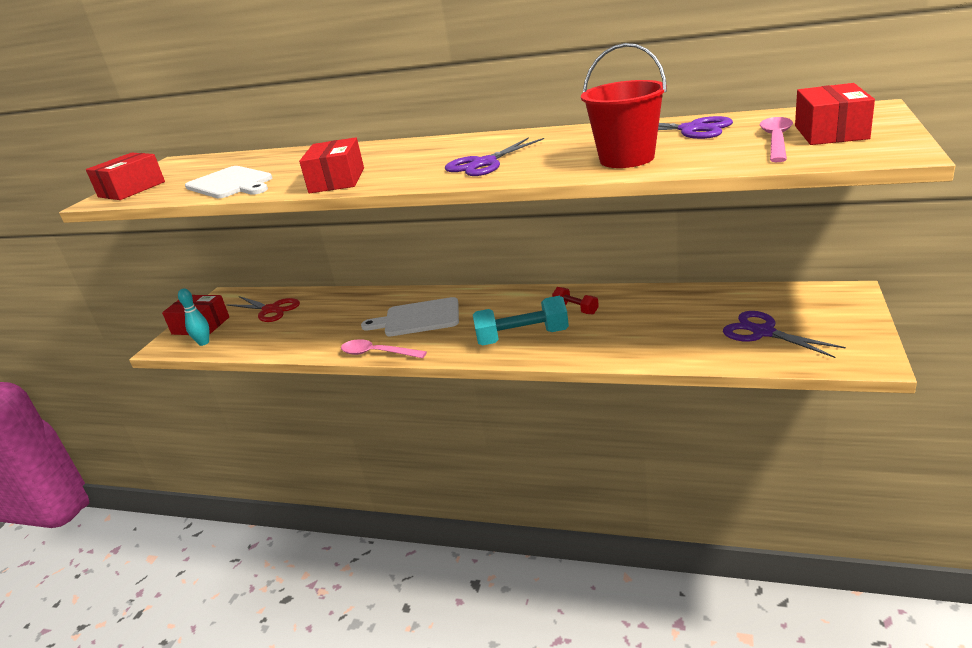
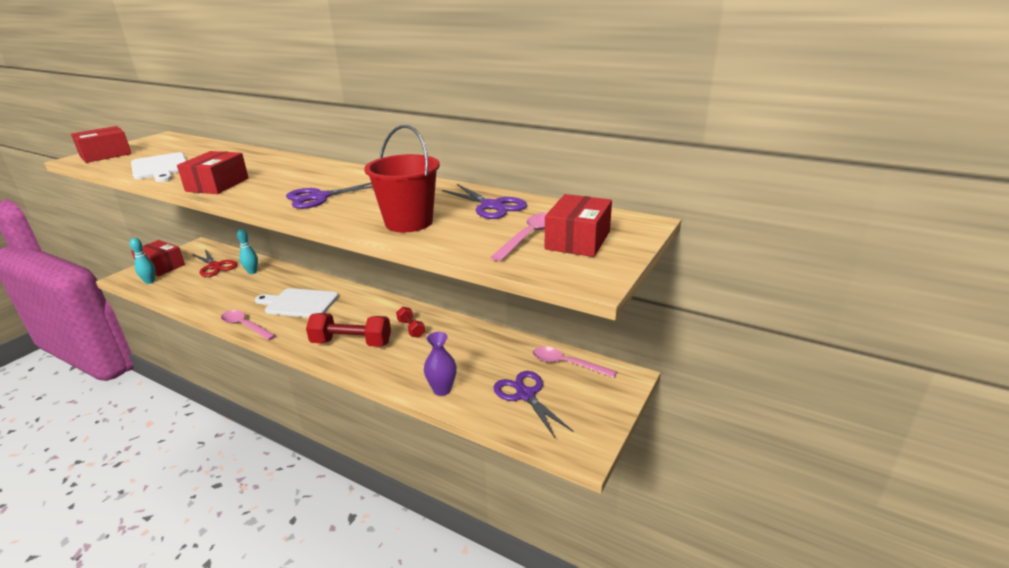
camera: 10 degrees right, 0 degrees up
(325, 304) = (252, 272): none -> turquoise bowling pin
(522, 337) = (351, 343): turquoise dumbbell -> red dumbbell
(670, 350) = (442, 390): none -> purple vase
(777, 297) = (567, 364): none -> pink spoon

